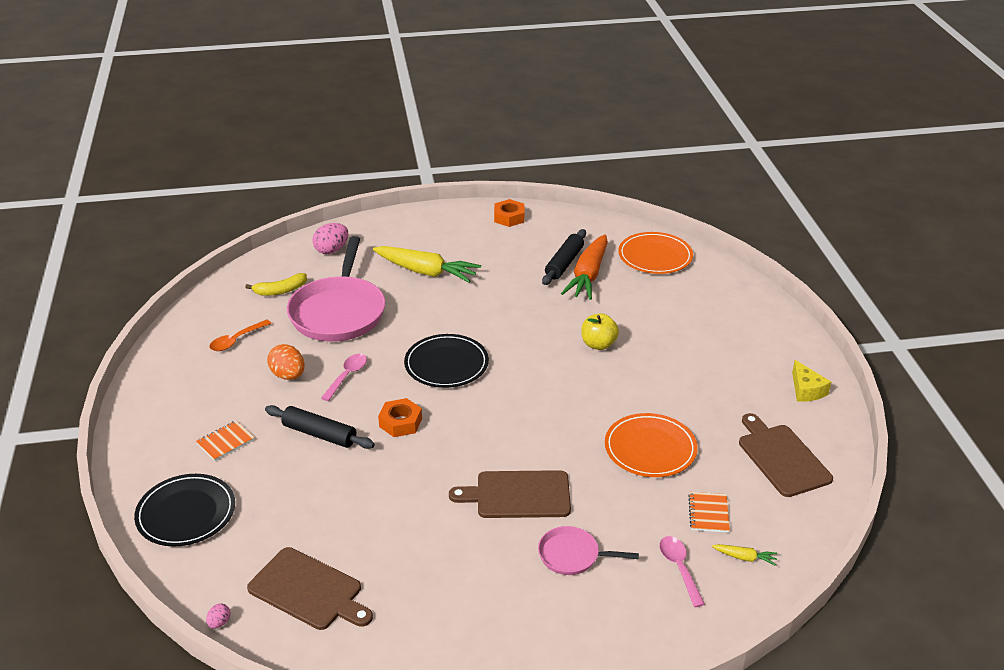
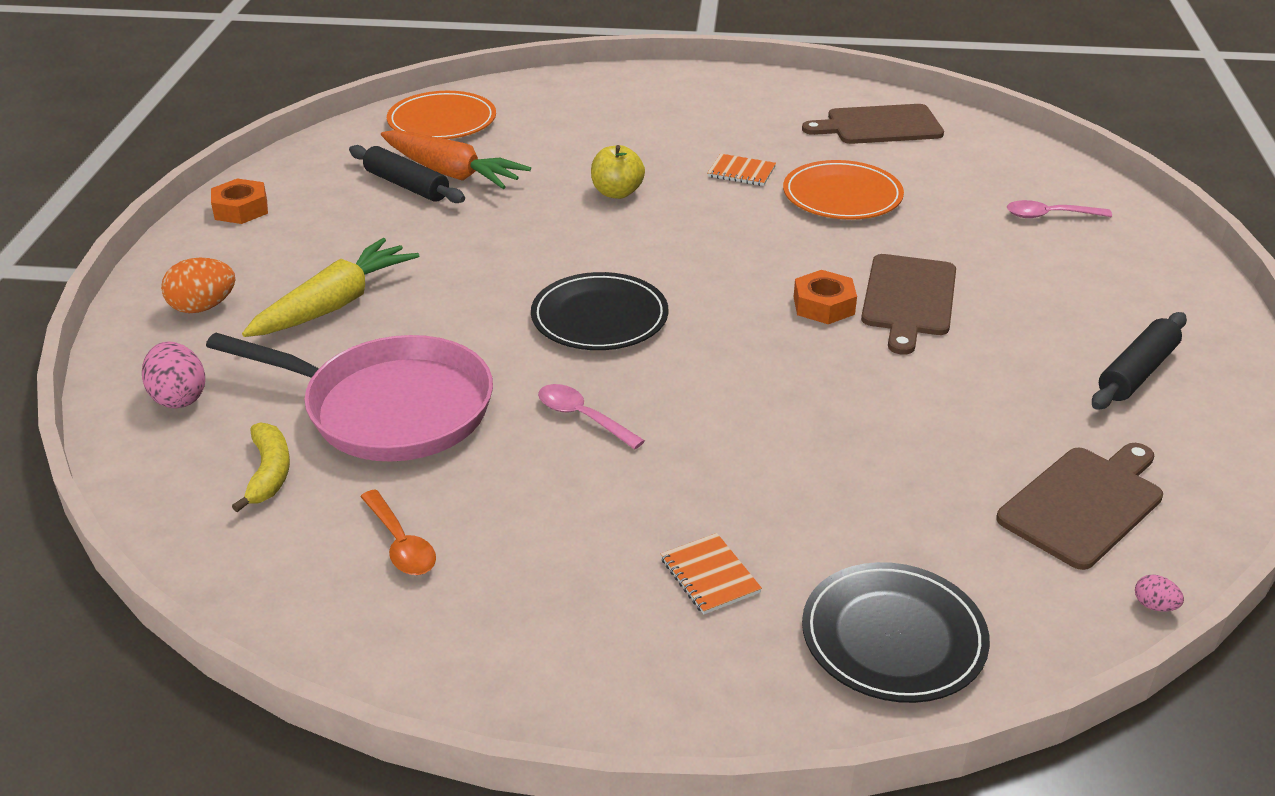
camera: 75 degrees left, 0 degrees up
(288, 375) = (548, 484): orange egg -> orange egg (203, 307)
(319, 434) = (725, 461): black rolling pin -> black rolling pin (1137, 372)
(400, 422) = (725, 376): orange nut -> orange nut (824, 305)
(572, 555) = (1024, 278): pink pan -> none
(708, 513) = (962, 182): orange notebook -> orange notebook (741, 172)
(745, 558) = (1035, 176): yellow carrot -> none
(806, 390) = (768, 90): yellow cheese -> none

